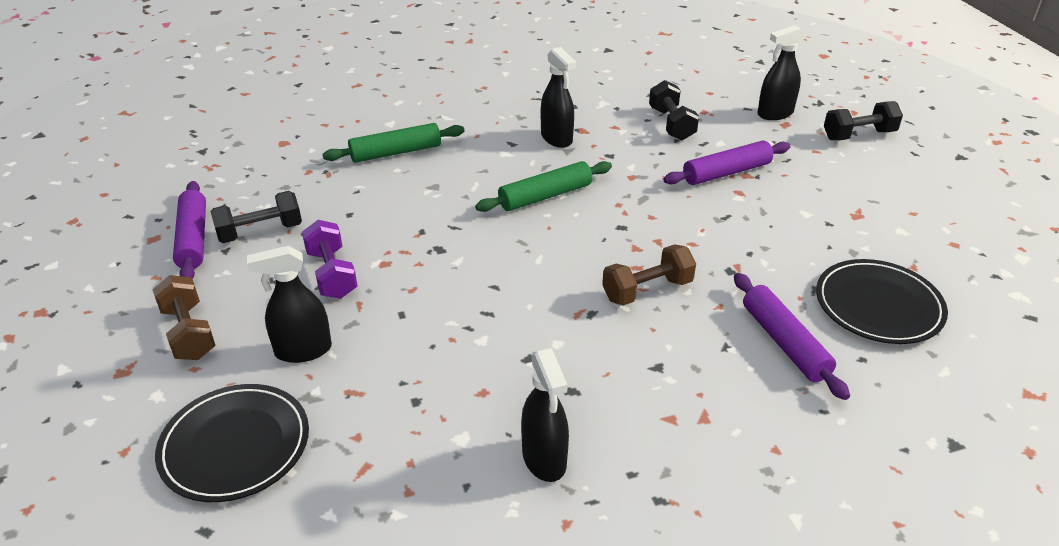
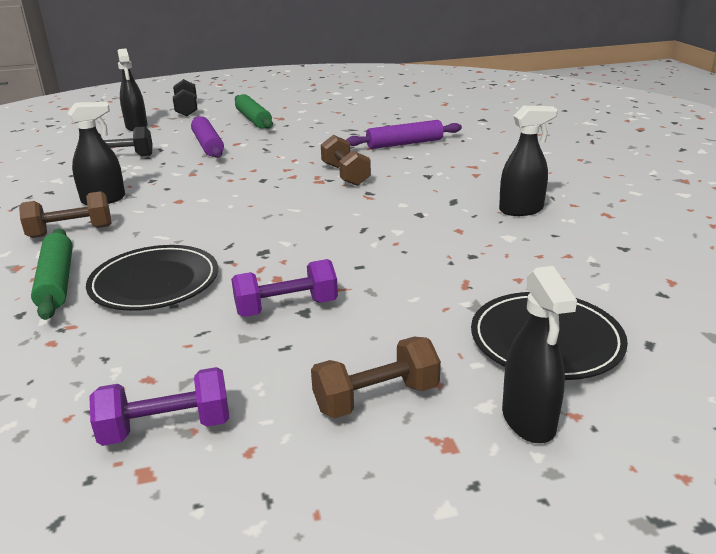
camera: 85 degrees left, 10 degrees down
(193, 239) = (166, 428): purple rolling pin -> purple dumbbell
(260, 232) = (179, 367): black dumbbell -> none
(303, 350) = (409, 315): black spray bottle -> black spray bottle (528, 420)
(486, 137) = (71, 232): none -> brown dumbbell
(545, 196) = (201, 206): green rolling pin -> green rolling pin (253, 119)
(878, 305) = (372, 122): black plate -> black plate (154, 282)

